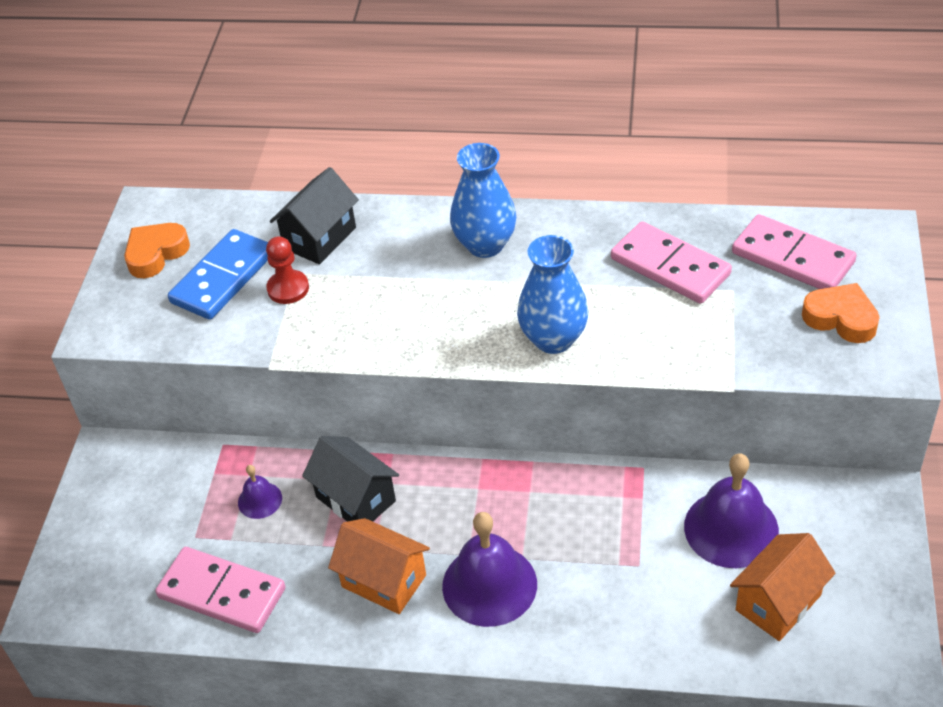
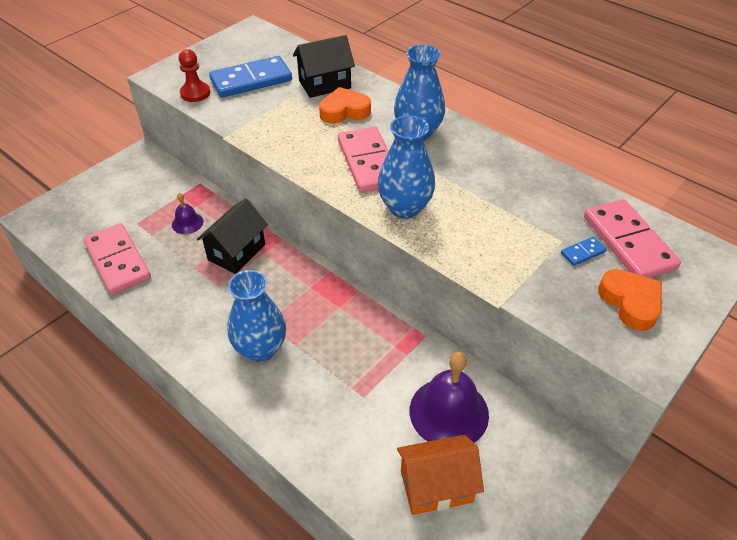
camera: 30 degrees right, 0 degrees up
(156, 254) = (231, 53): orange heart -> orange heart (344, 111)
(288, 288) = (279, 102): red pawn -> red pawn (195, 93)
(355, 499) = (236, 252): black house -> black house turned 45 degrees clockwise
(384, 581) = (205, 308): orange house -> none
(489, 585) = (260, 349): purple bell -> blue vase
(670, 266) = (529, 203): pink domino -> pink domino (368, 162)
(761, 291) = (582, 252): none -> blue domino

